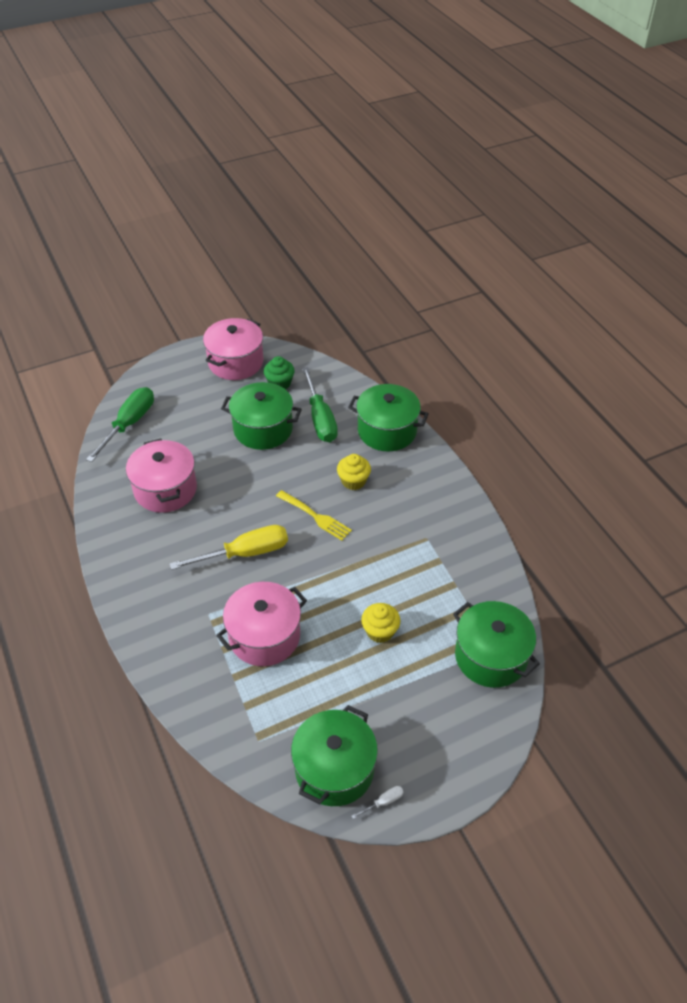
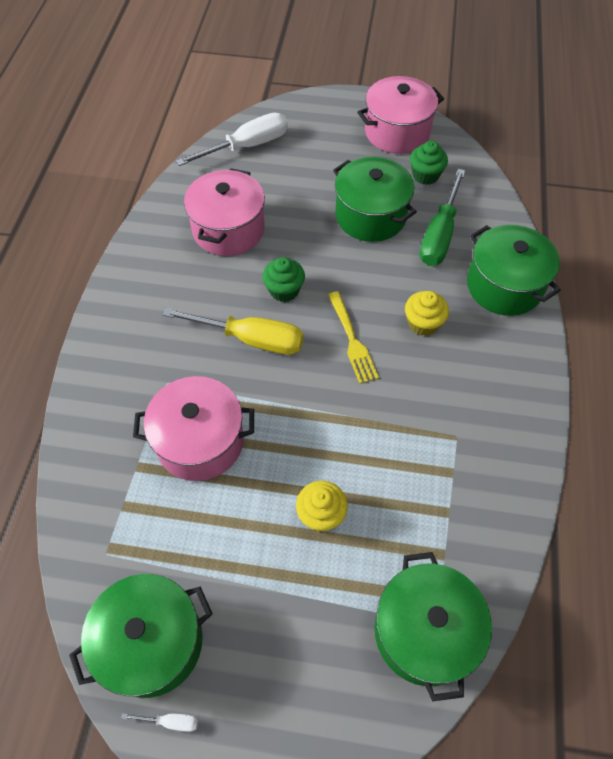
camera: 35 degrees right, 10 degrees up
(129, 424) = (247, 146): green screwdriver -> white screwdriver
(242, 509) = (284, 290): none -> green cupcake

